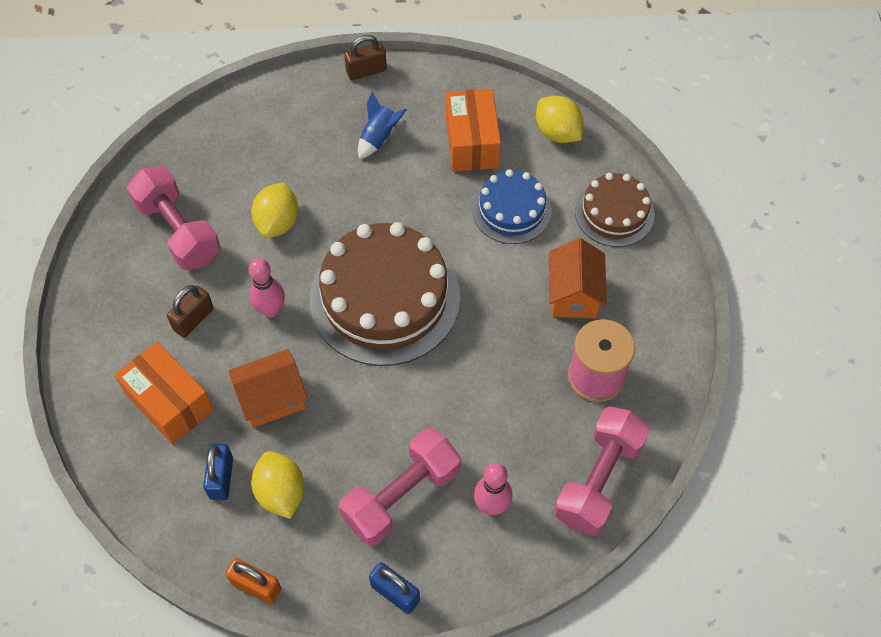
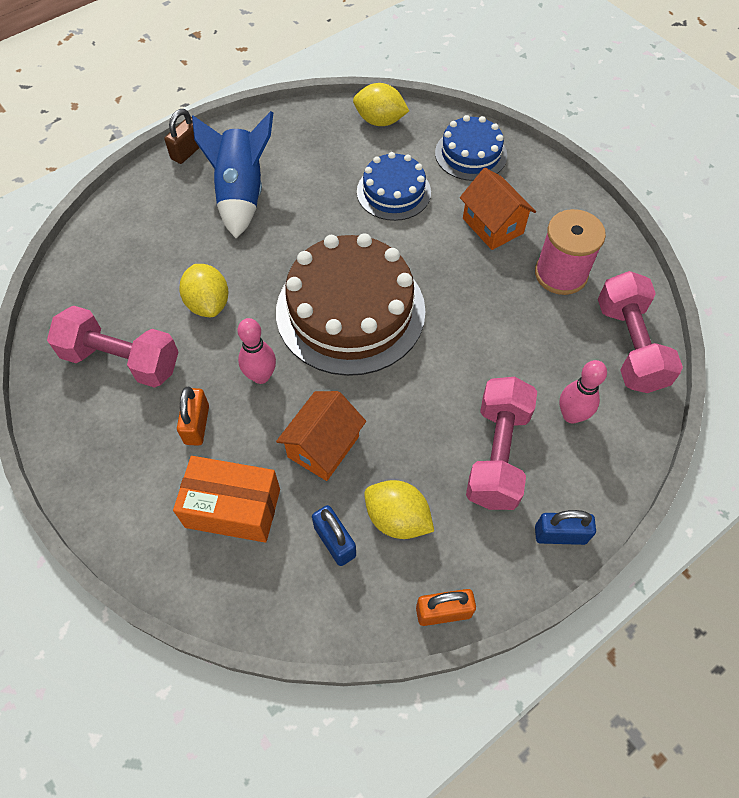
camera: 35 degrees left, 0 degrees up
(193, 319) = (197, 424): brown padlock -> orange padlock
(379, 138) = (241, 194): blue rocket -> blue rocket, size x1.84
(471, 142) = (320, 160): orange box -> none
(614, 213) = (470, 154): brown cake -> blue cake

